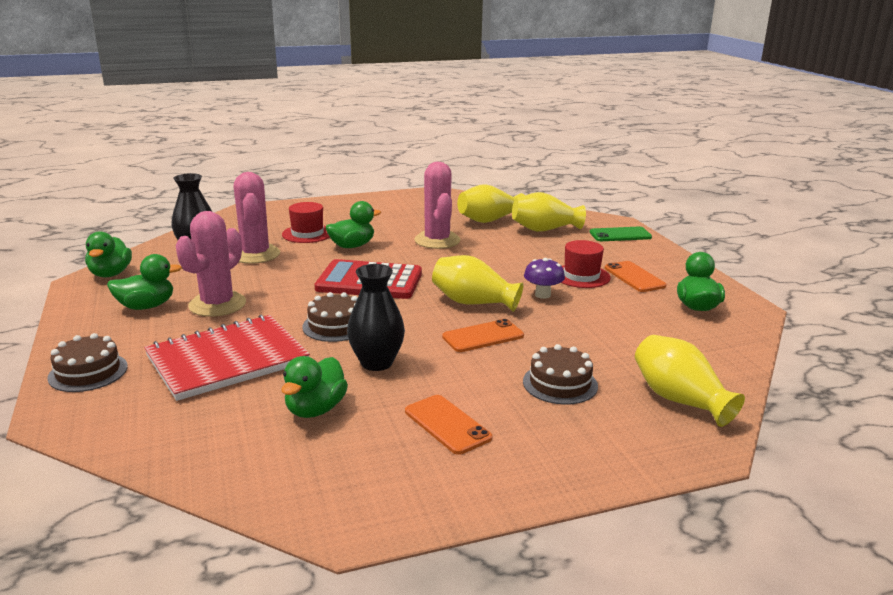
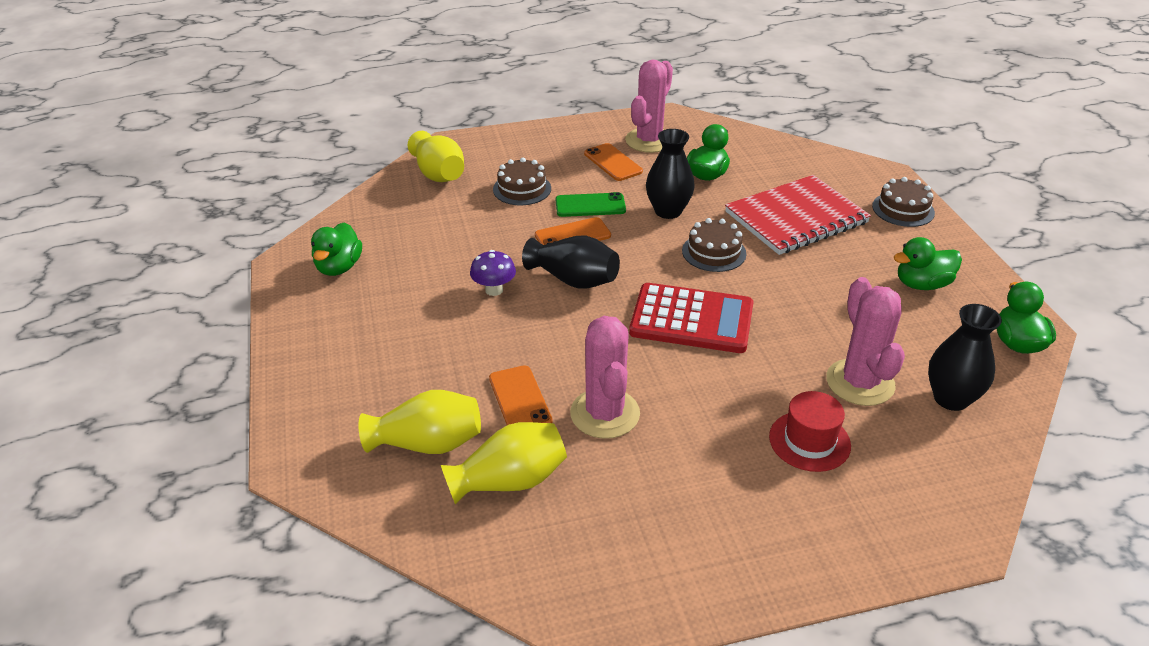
camera: 175 degrees left, 15 degrees up
(217, 304) = (848, 285): pink cactus -> pink cactus (649, 141)
(352, 246) = (730, 401): green duck -> none
(473, 303) = (573, 280): yellow vase -> black vase
(581, 276) = (433, 322): red hat -> none
(620, 235) = (317, 422): green phone -> green phone (590, 205)
(634, 277) = (369, 318): orange phone -> orange phone (520, 400)

